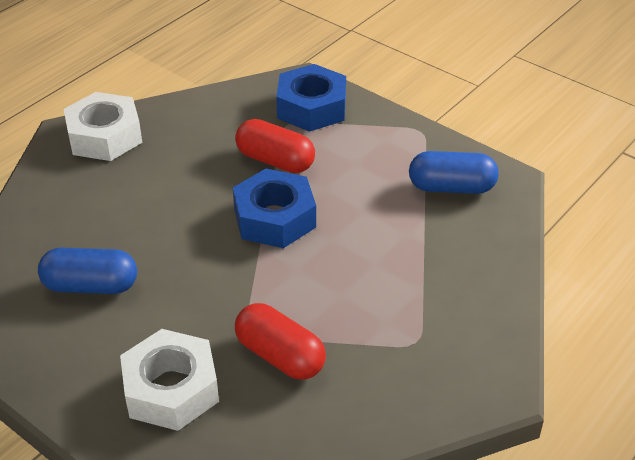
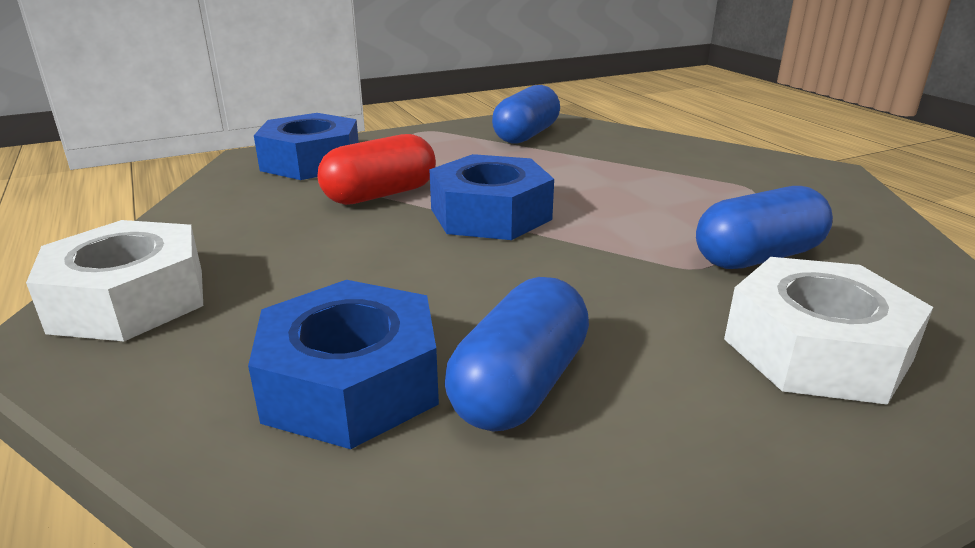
camera: 65 degrees left, 15 degrees down
(72, 234) = (351, 382): none -> blue nut
(280, 356) = (757, 257): red capsule -> blue capsule

